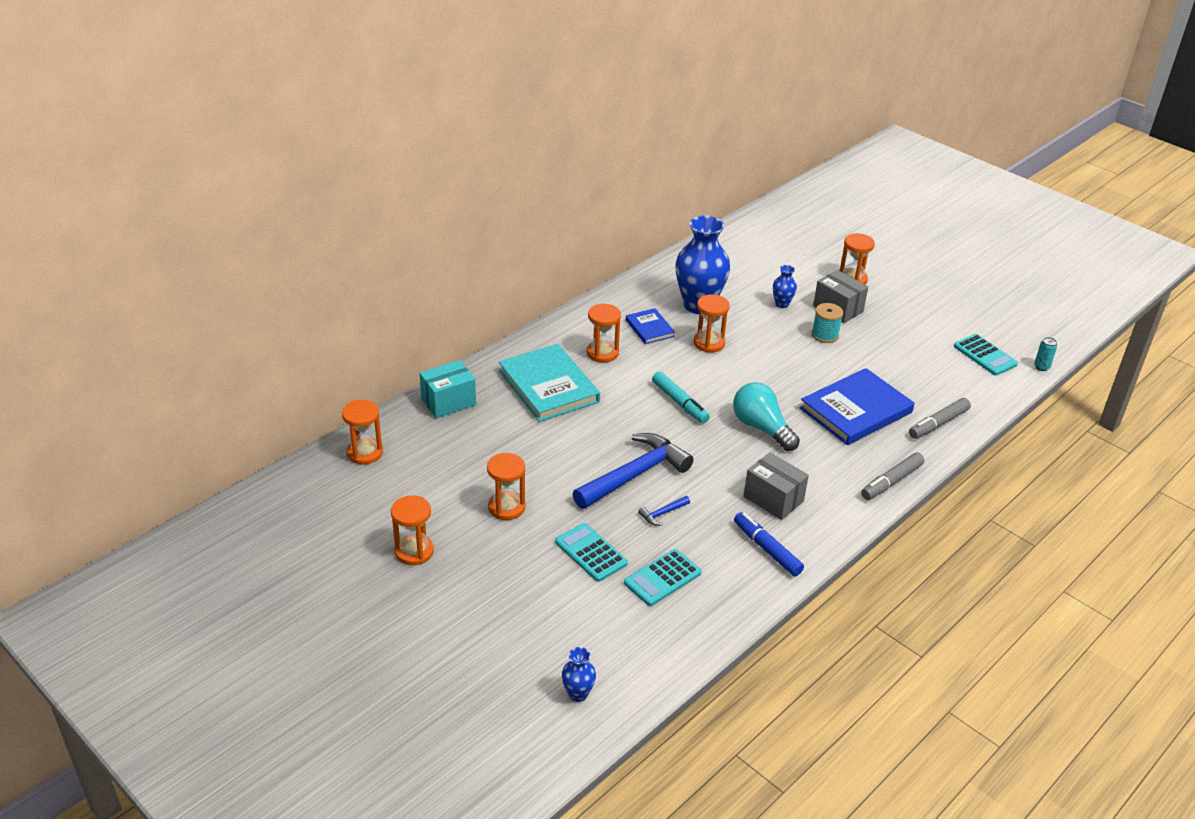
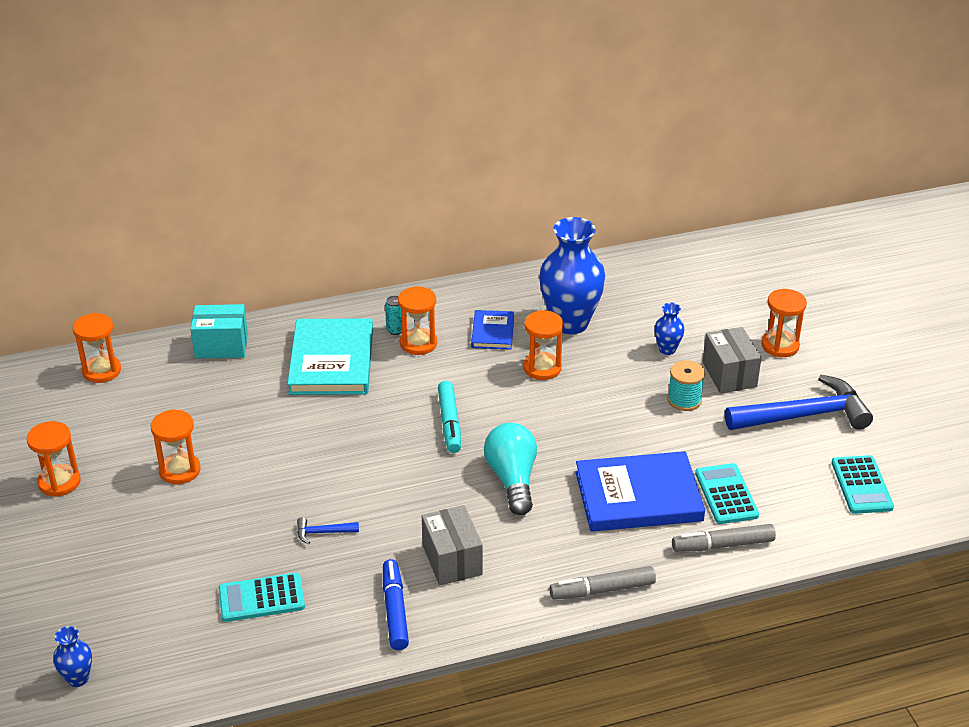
camera: 30 degrees right, 0 degrees up
(590, 553) = (216, 545): turquoise calculator -> turquoise calculator (726, 494)
(635, 475) = (333, 482): blue hammer -> blue hammer (804, 415)
(1041, 367) = (923, 523): turquoise can -> turquoise can (395, 330)

